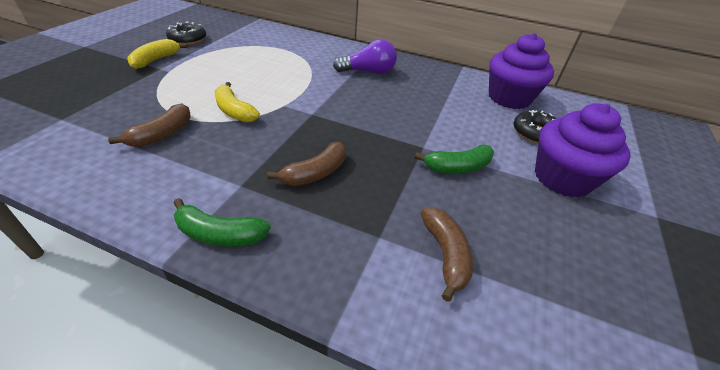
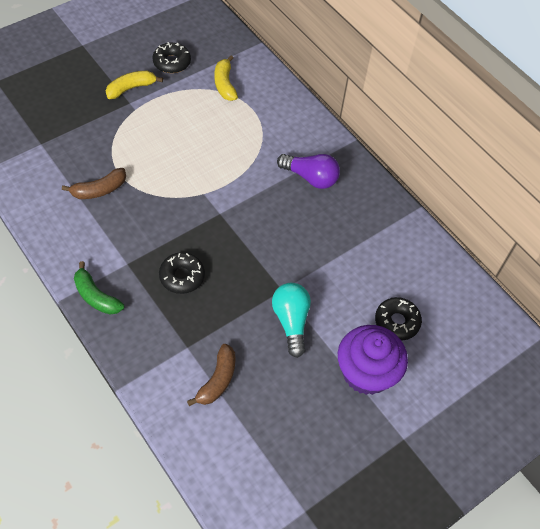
camera: 30 degrees right, 15 degrees up
(234, 111) = (161, 184): yellow banana -> yellow banana (225, 84)
(315, 173) = (182, 276): brown banana -> black donut
(457, 167) = (291, 321): green banana -> turquoise light bulb
(509, 98) = (421, 271): purple cupcake -> none

